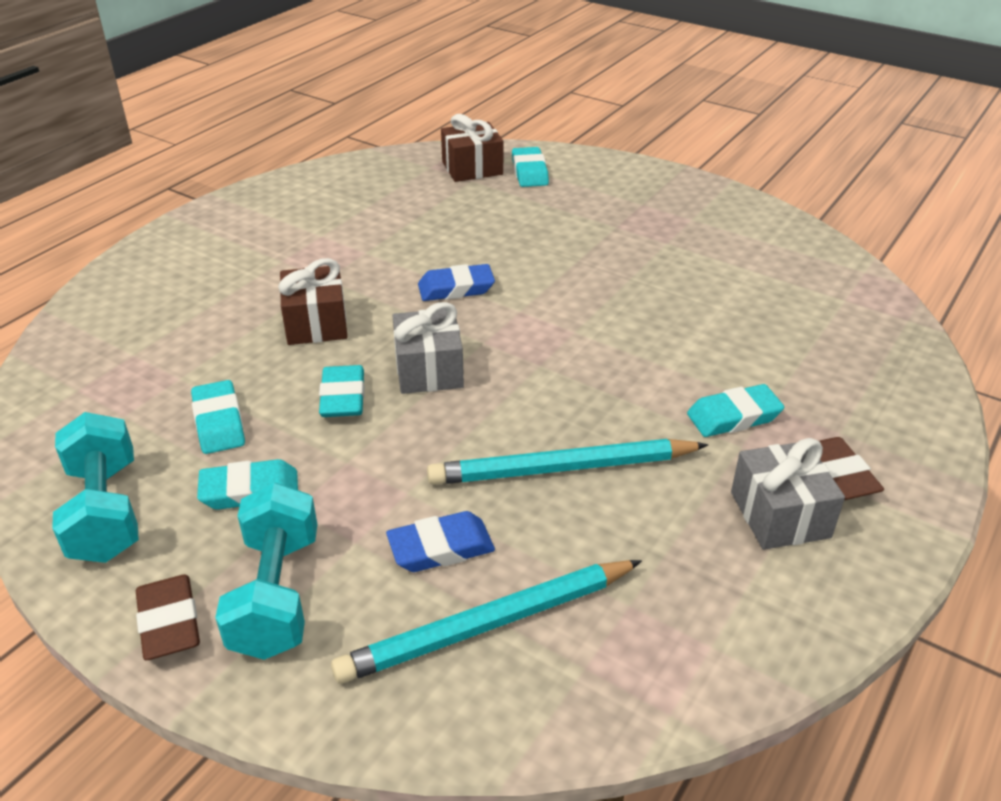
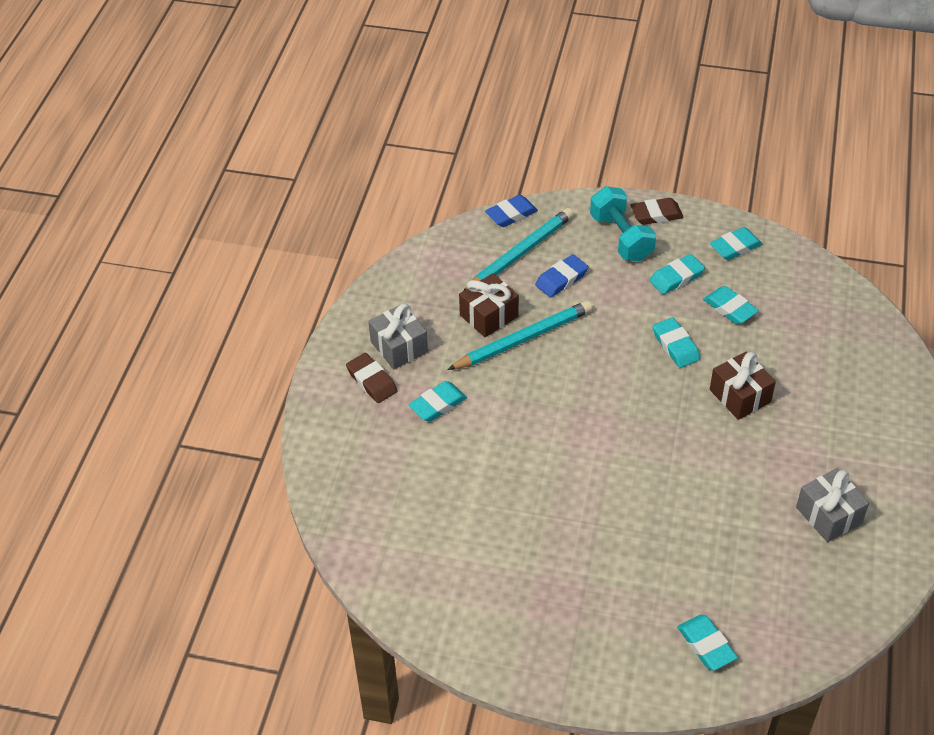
camera: 160 degrees right, 10 degrees up
(106, 511) = (735, 247): turquoise dumbbell -> turquoise eraser
(169, 622) = (656, 215): brown eraser -> brown eraser turned 60 degrees counterclockwise
(428, 370) = (639, 381): grey gift -> grey gift (829, 515)
(456, 288) = (670, 460): blue eraser -> blue eraser (511, 214)
(472, 168) = (763, 632): brown gift -> brown gift (489, 316)

